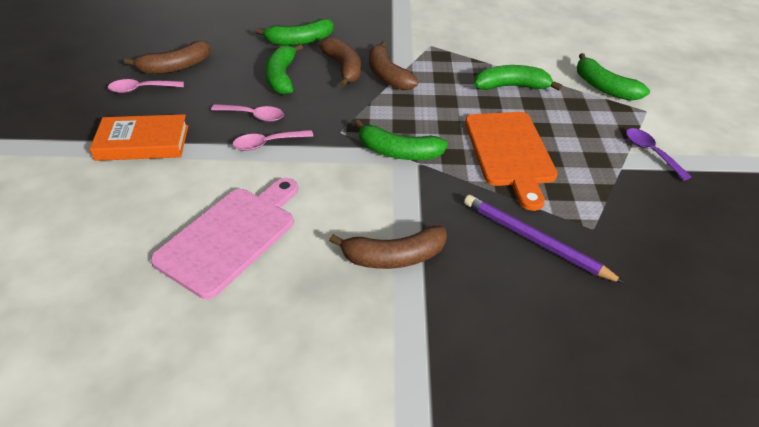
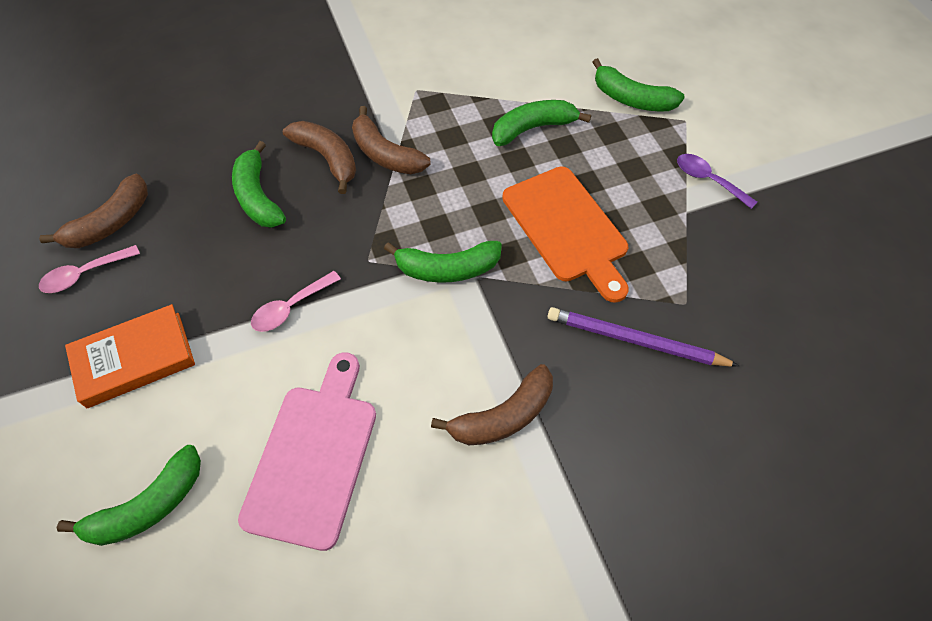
camera: 20 degrees left, 15 degrees up
(253, 116) = (253, 270): pink spoon -> none
(299, 41) = (252, 129): green banana -> green banana (148, 506)

